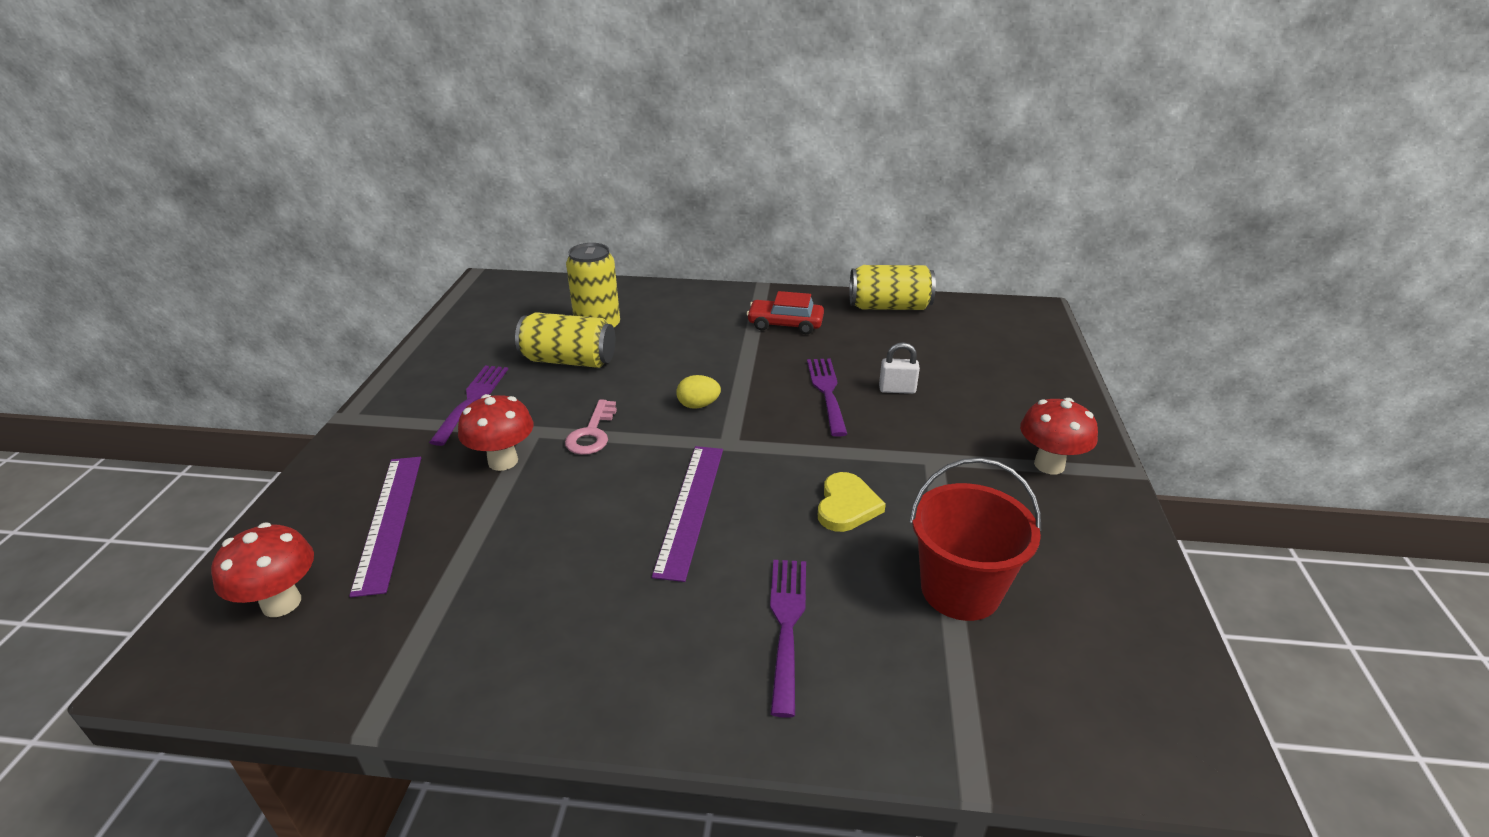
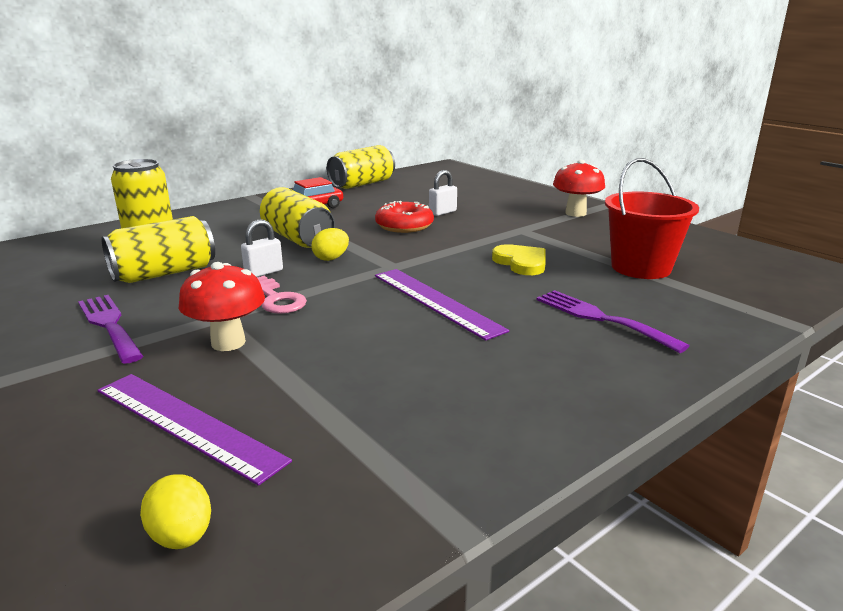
camera: 45 degrees left, 10 degrees down
(281, 603) = (182, 536): red mushroom -> yellow egg
(628, 395) = (264, 272): none -> white padlock
(712, 365) = (298, 239): none -> yellow can
(827, 392) = (404, 226): purple fork -> red donut

